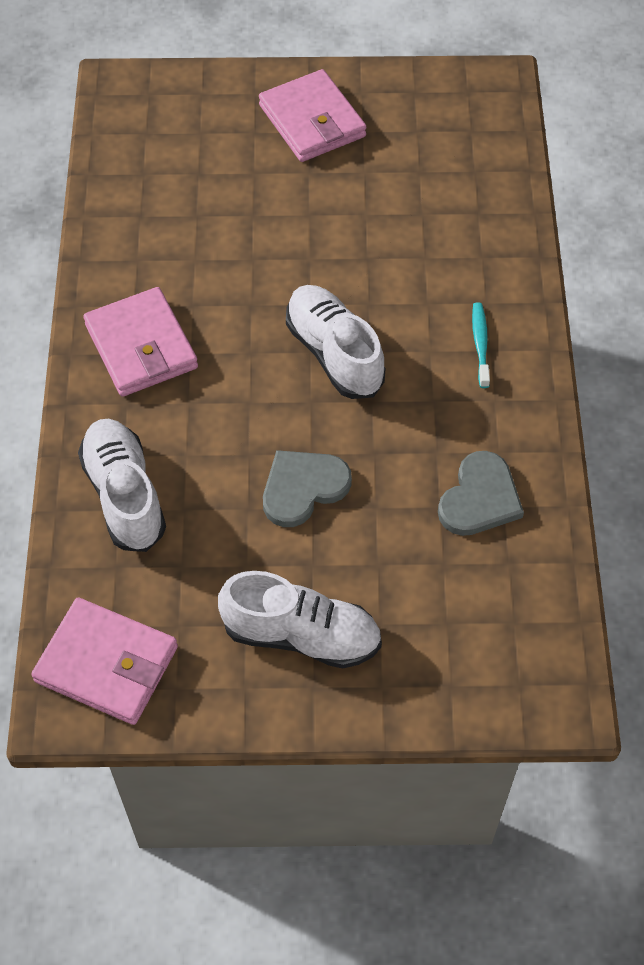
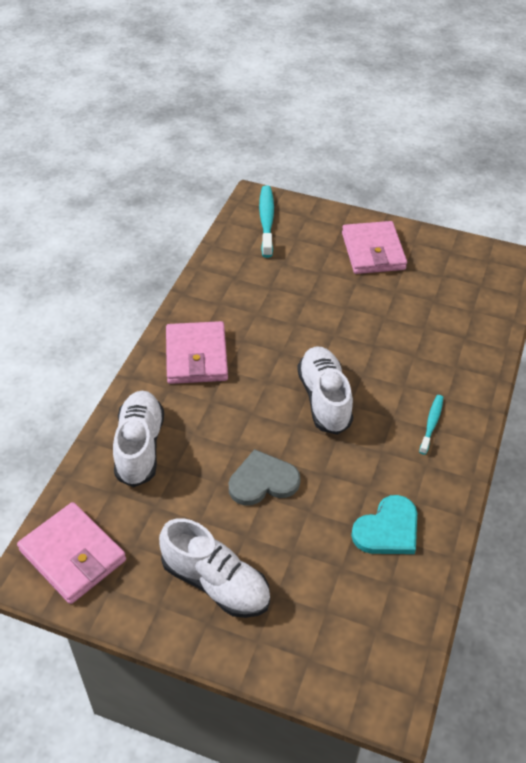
camera: 20 degrees right, 10 degrees down
(147, 115) = (266, 221): none -> turquoise toothbrush
(480, 498) = (388, 529): grey heart -> turquoise heart

